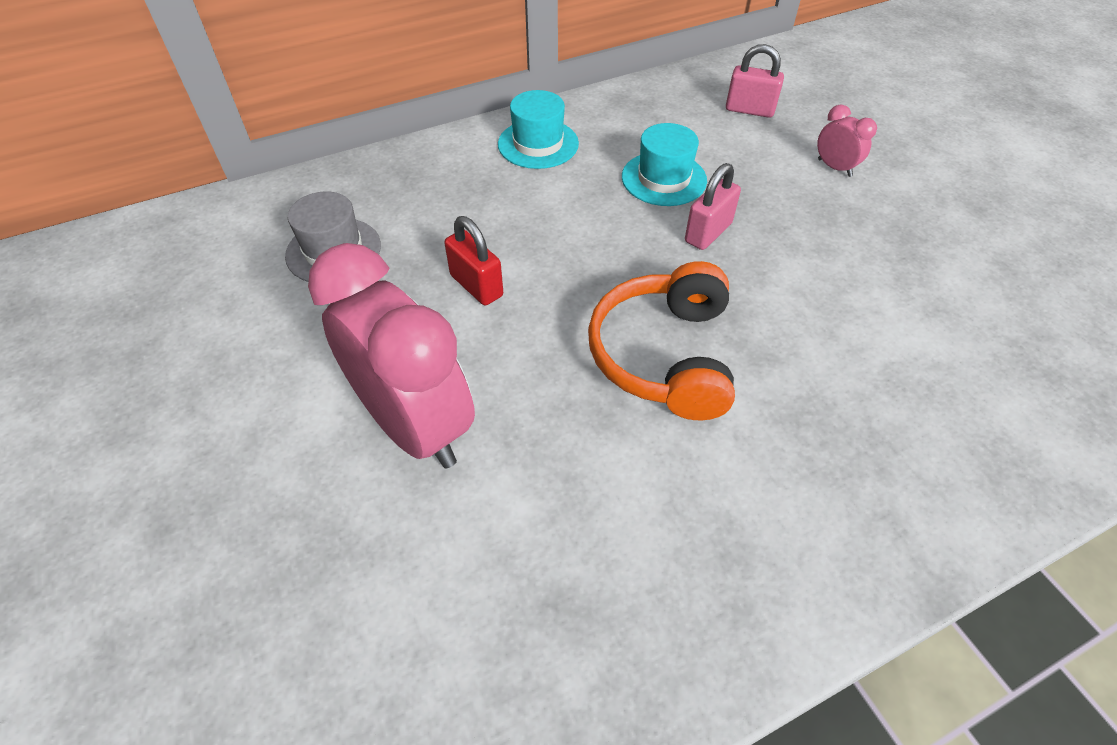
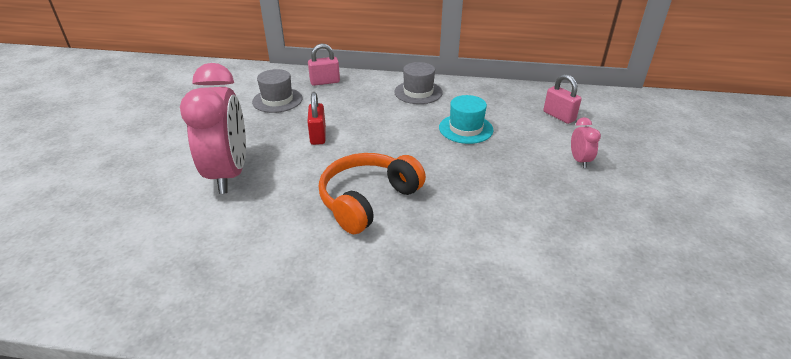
camera: 35 degrees right, 15 degrees down
(538, 144) = (418, 92): turquoise hat -> grey hat
(708, 233) = (459, 160): pink padlock -> pink padlock (325, 82)

